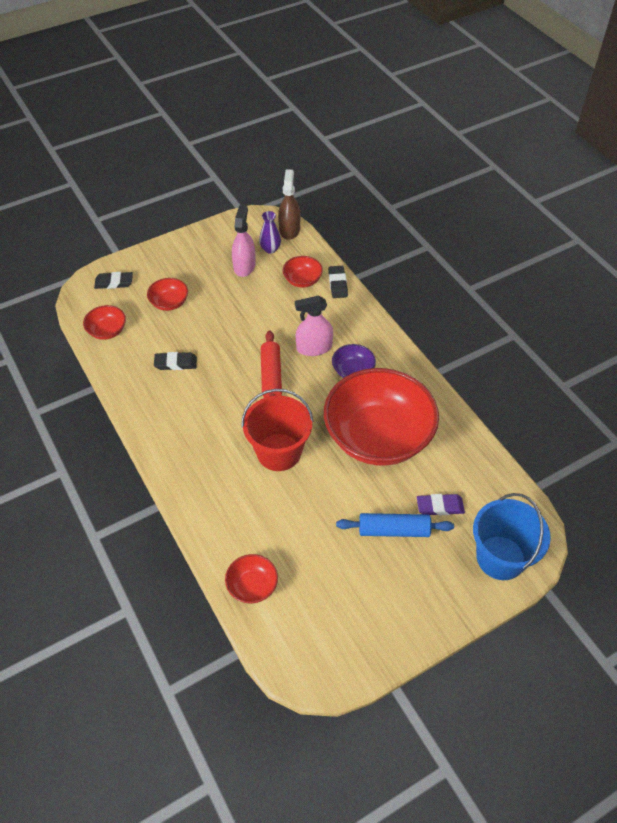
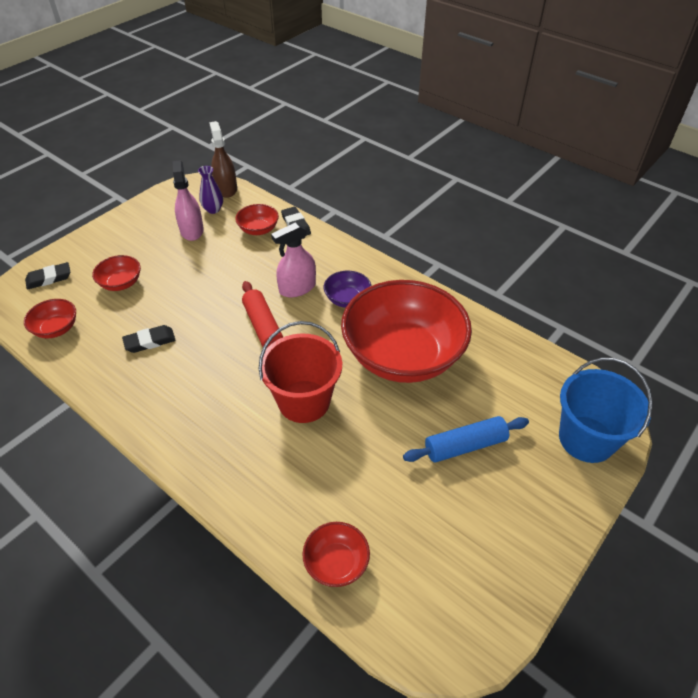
camera: 20 degrees left, 5 degrees down
(440, 506) = (499, 406): purple eraser -> none

